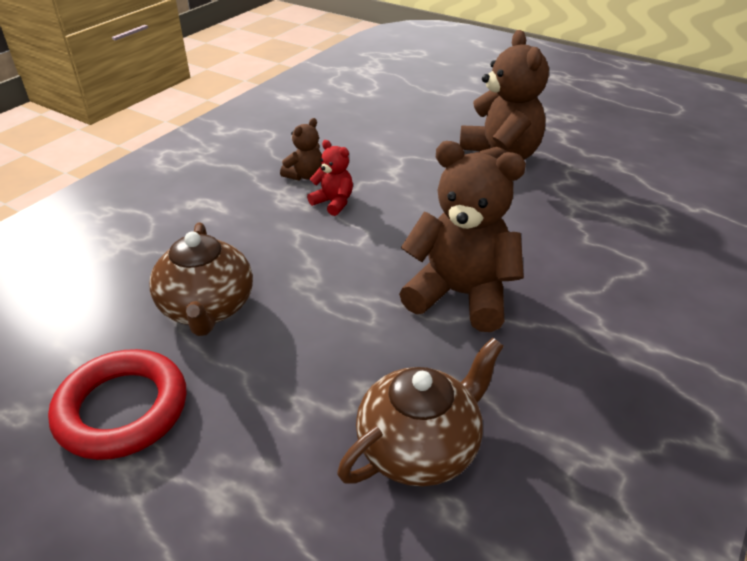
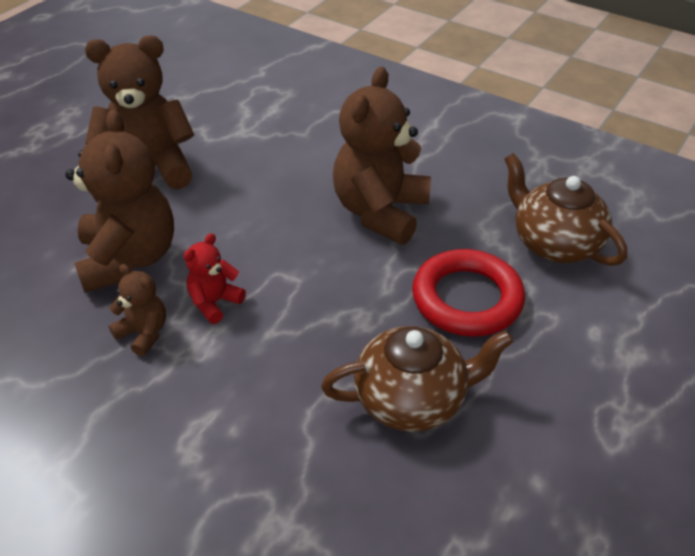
camera: 90 degrees left, 5 degrees up
(122, 409) = (565, 446): red ring -> red ring (467, 299)
(383, 162) = (129, 259): none -> brown teddy bear

